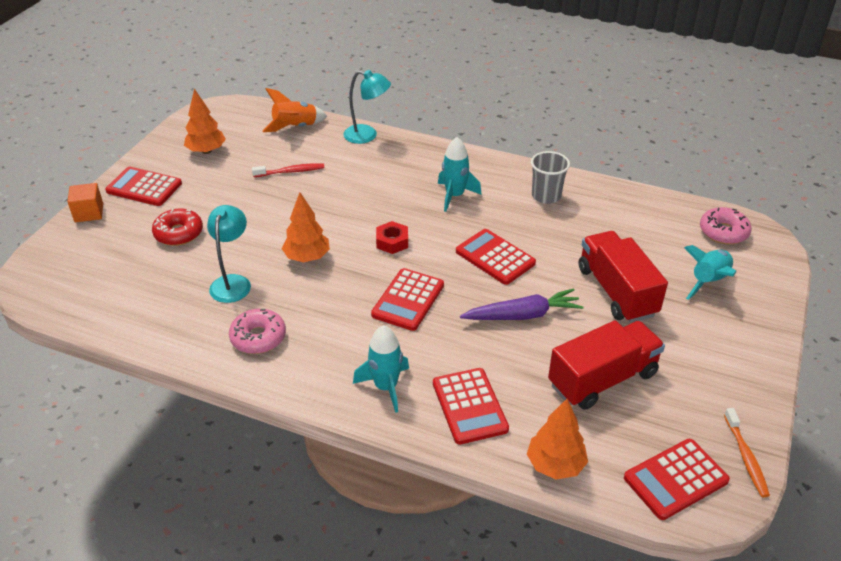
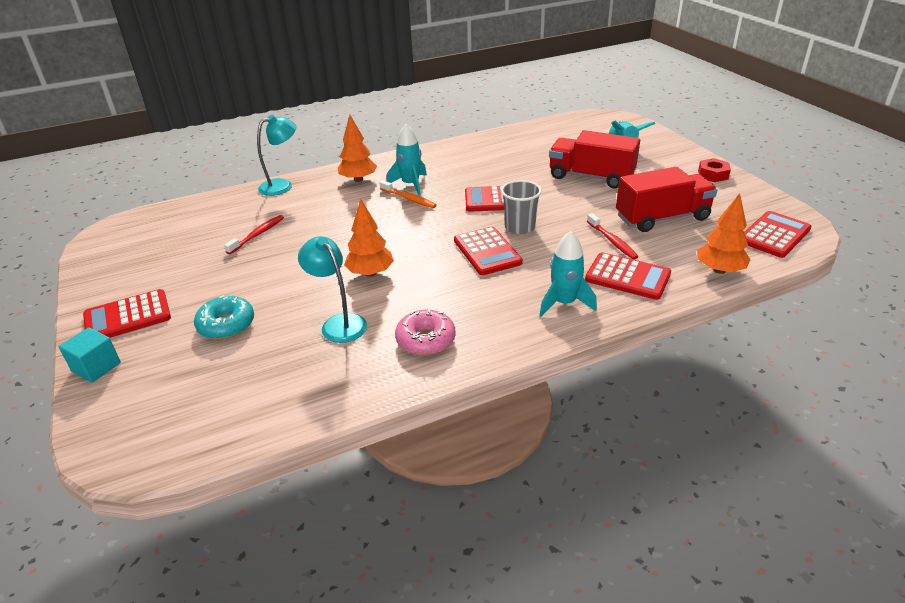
camera: 45 degrees left, 5 degrees down
(89, 213) = (96, 367): orange cube -> turquoise cube
(179, 233) = (226, 325): red donut -> turquoise donut
(206, 151) = (149, 262): orange tree -> orange tree (358, 179)
(295, 127) = (209, 209): orange rocket -> none
(392, 242) = (416, 229): red nut -> red nut (713, 175)
(517, 366) = (612, 241): none -> red toothbrush
(523, 315) = (567, 216): purple carrot -> none
(546, 196) = (467, 156): grey cup -> grey cup (520, 227)
(602, 379) = (662, 218): red truck -> red truck turned 60 degrees clockwise
(675, 479) = (774, 235): red calculator -> red calculator turned 150 degrees counterclockwise
(723, 232) = (588, 124): pink donut -> none
(746, 457) = (778, 206): orange toothbrush -> orange toothbrush (409, 199)

